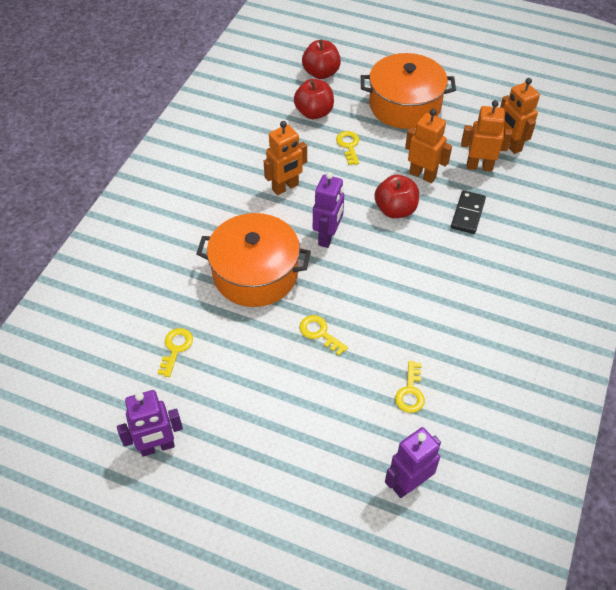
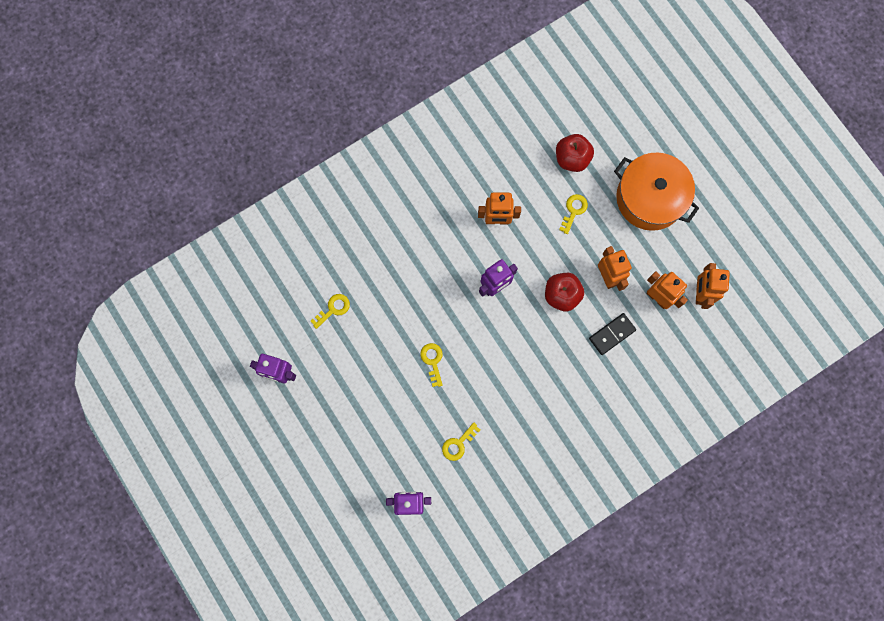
camera: 35 degrees right, 25 degrees up
(255, 273) = (423, 284): orange pot -> none
(321, 73) = (609, 118): red apple -> none

